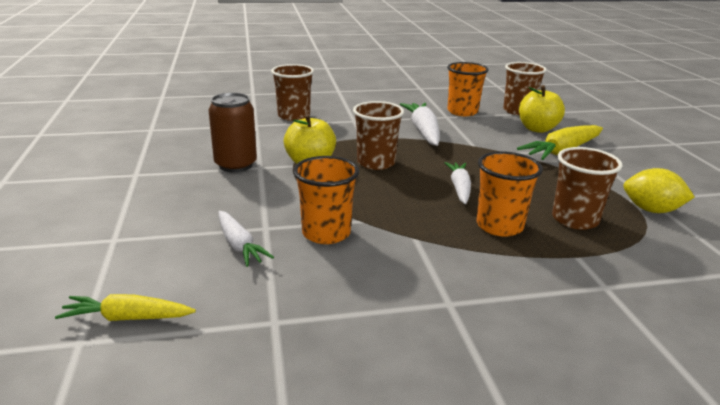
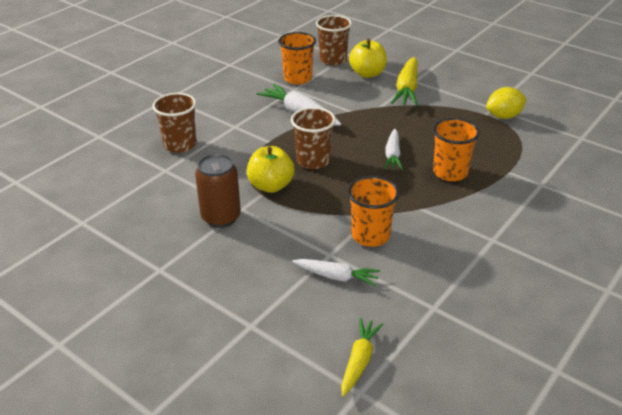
camera: 40 degrees left, 10 degrees up
(128, 318) = (359, 361): yellow carrot -> yellow carrot turned 150 degrees clockwise
(459, 188) = (392, 155): white carrot -> white carrot turned 135 degrees counterclockwise
(575, 219) = (478, 145): brown cup -> none

